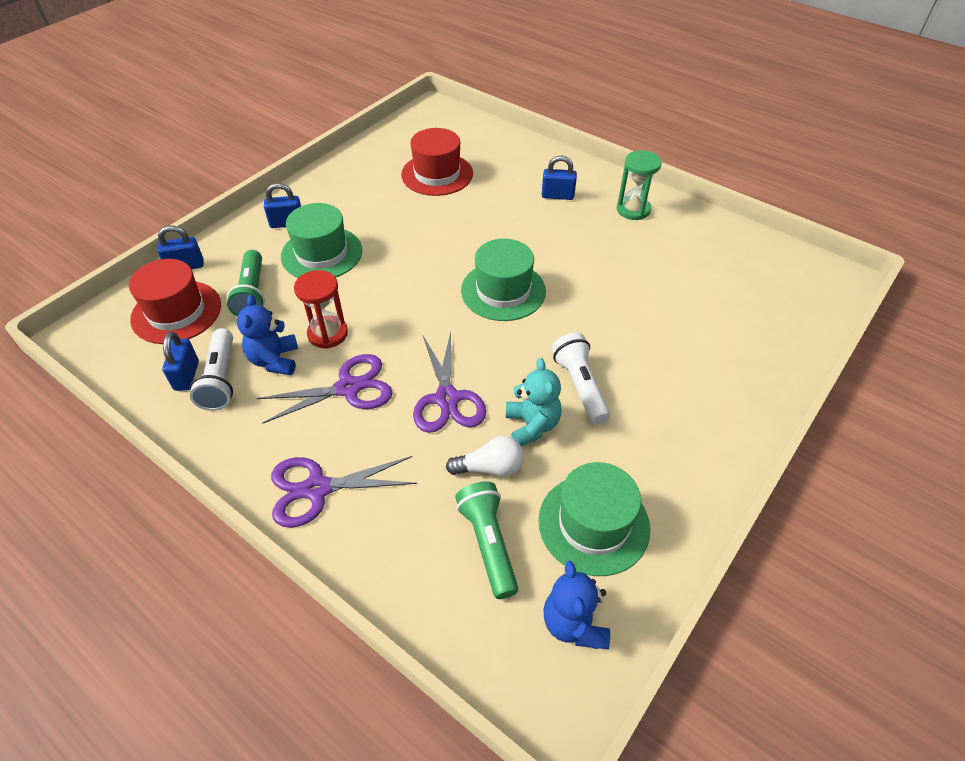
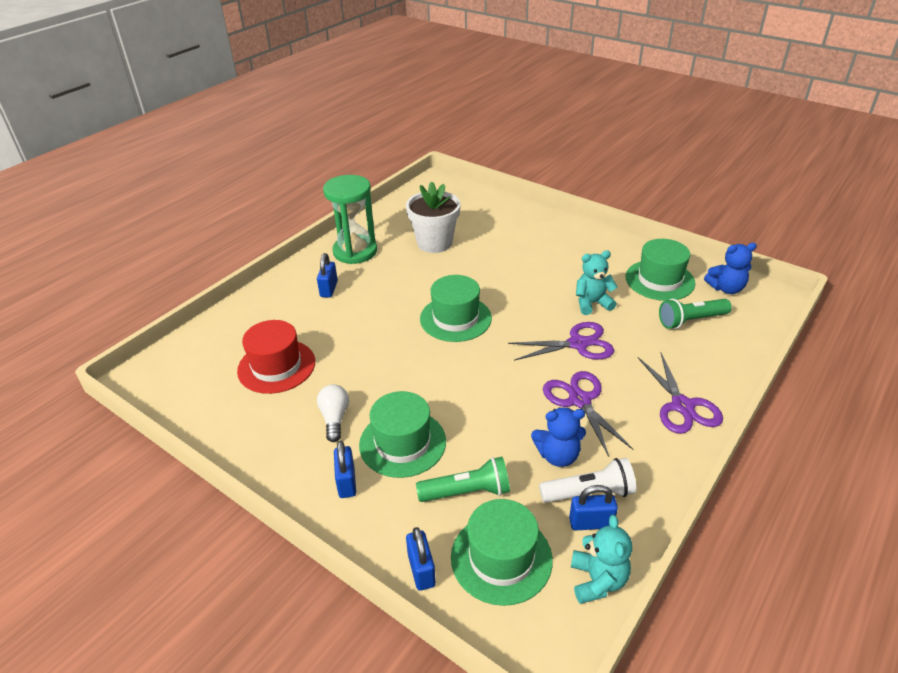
camera: 90 degrees left, 10 degrees down
(127, 372) = (597, 580): none -> turquoise teddy bear
(176, 312) = (501, 558): red hat -> green hat
(328, 334) = (518, 422): red hourglass -> none
(490, 468) = (633, 321): white light bulb -> white light bulb (334, 418)
(580, 386) = (551, 282): white flashlight -> none
(633, 210) = (355, 251): green hourglass -> green hourglass, size x1.56
(663, 274) = (434, 243): none -> white flower pot

